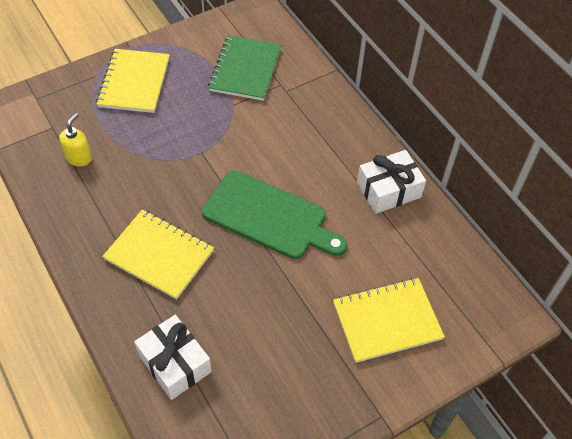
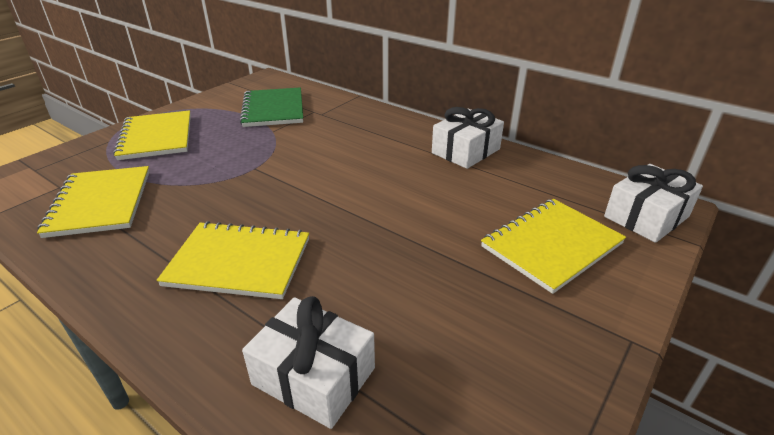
camera: 20 degrees left, 20 degrees down
(79, 158) = (100, 203): yellow soap dispenser -> yellow notebook
(269, 217) = (358, 196): green cutting board -> none
(485, 321) = (646, 216): none -> white gift

